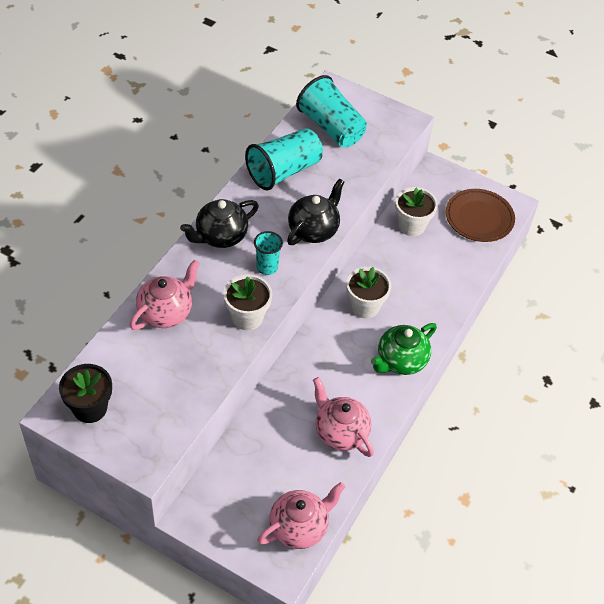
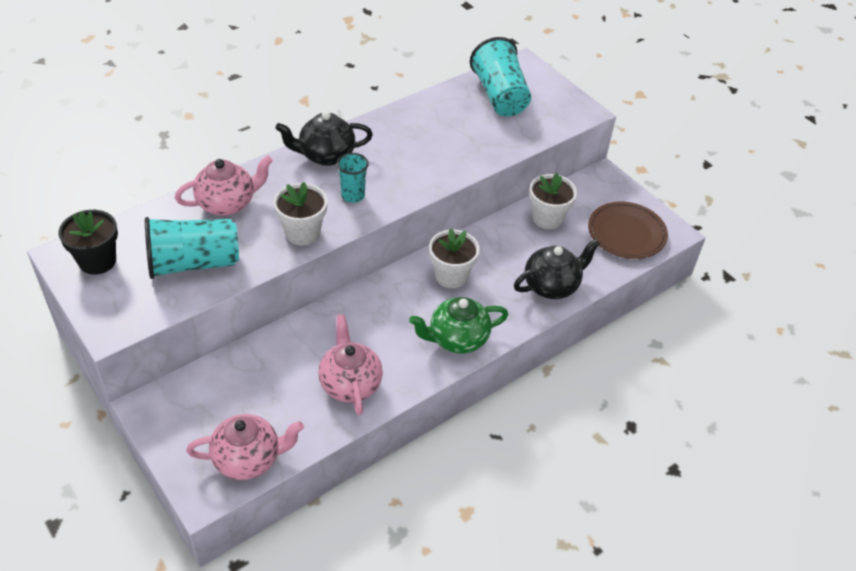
camera: 25 degrees right, 5 degrees down
(283, 171) = (426, 119): turquoise cup -> turquoise cup (193, 263)
(313, 230) = (422, 178): black teapot -> black teapot (552, 286)

